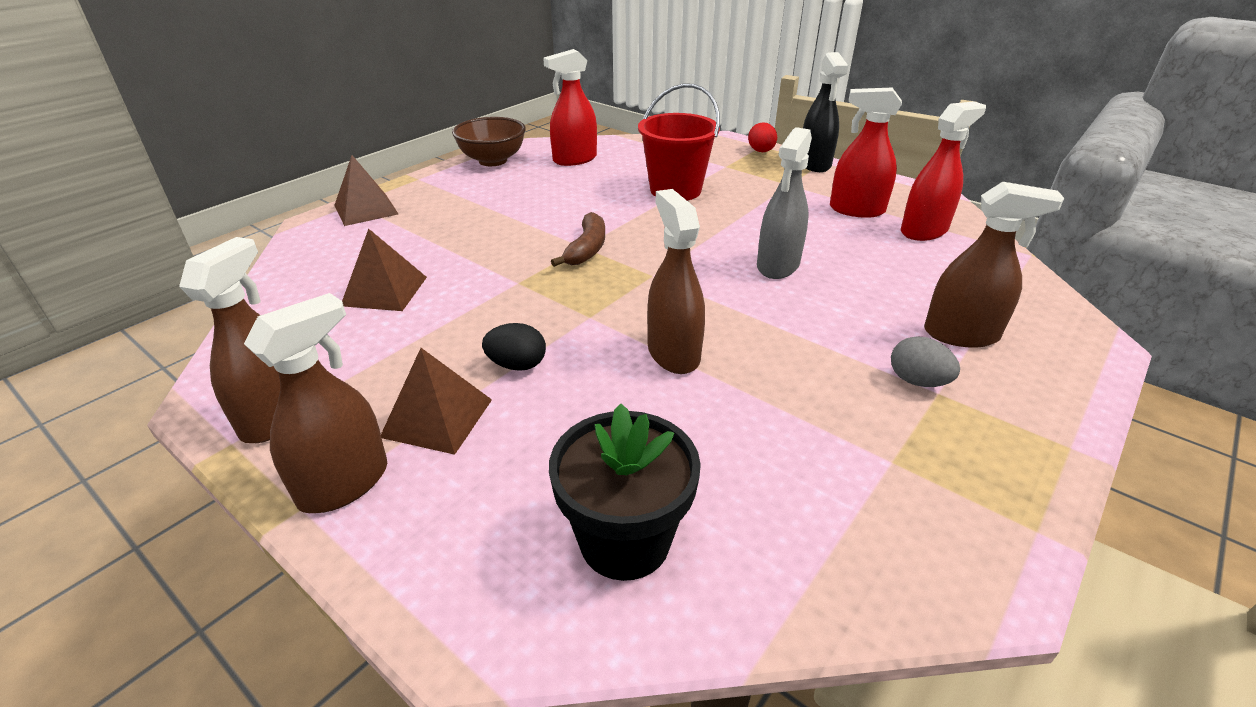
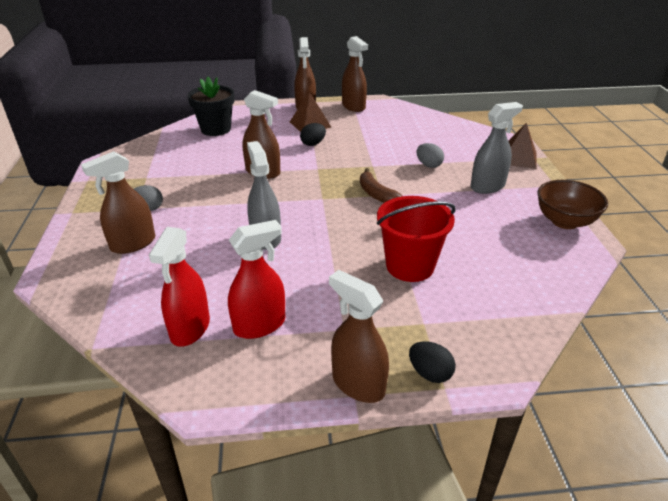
camera: 135 degrees right, 0 degrees up
(384, 291) = (411, 139): brown pyramid -> none
(461, 249) = (428, 165): none -> grey egg
(470, 204) = (487, 186): none -> grey spray bottle
(574, 159) = (529, 256): red spray bottle -> none
(761, 151) = (430, 373): red egg -> black egg
(814, 164) = (358, 384): black spray bottle -> brown spray bottle

